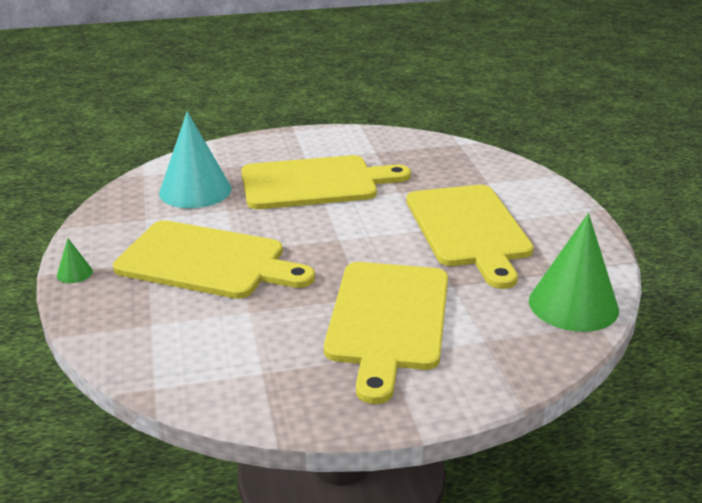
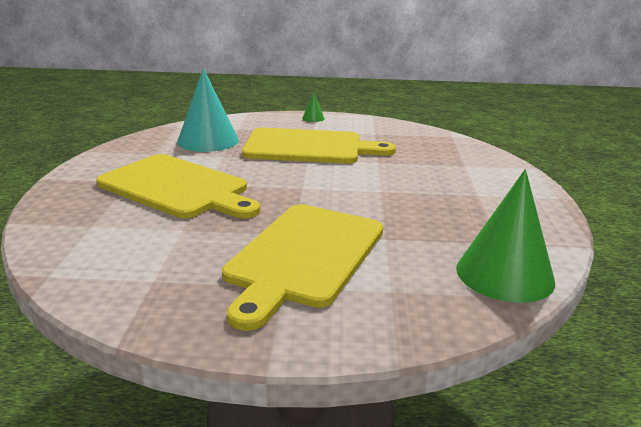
camera: 15 degrees right, 5 degrees down
(74, 273) = (66, 181): green cone -> green cone (313, 118)
(468, 229) = (426, 196): yellow cutting board -> none

